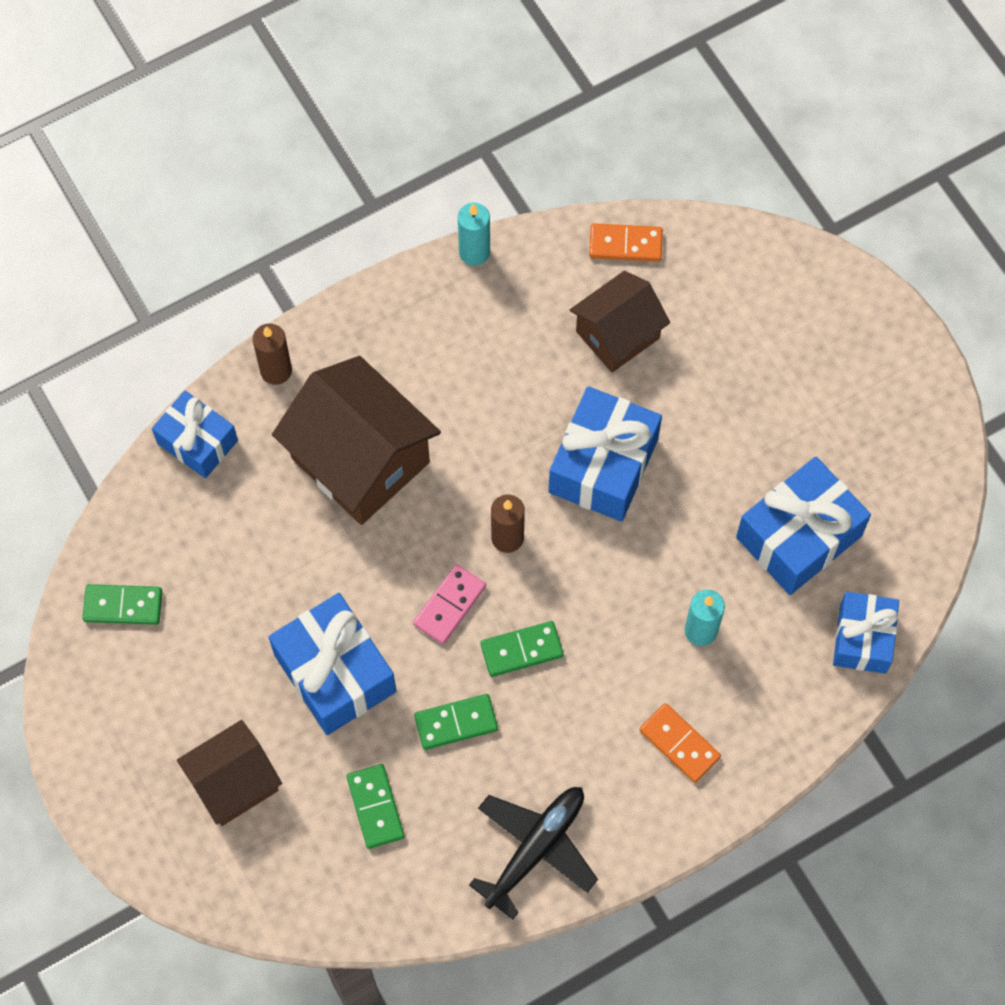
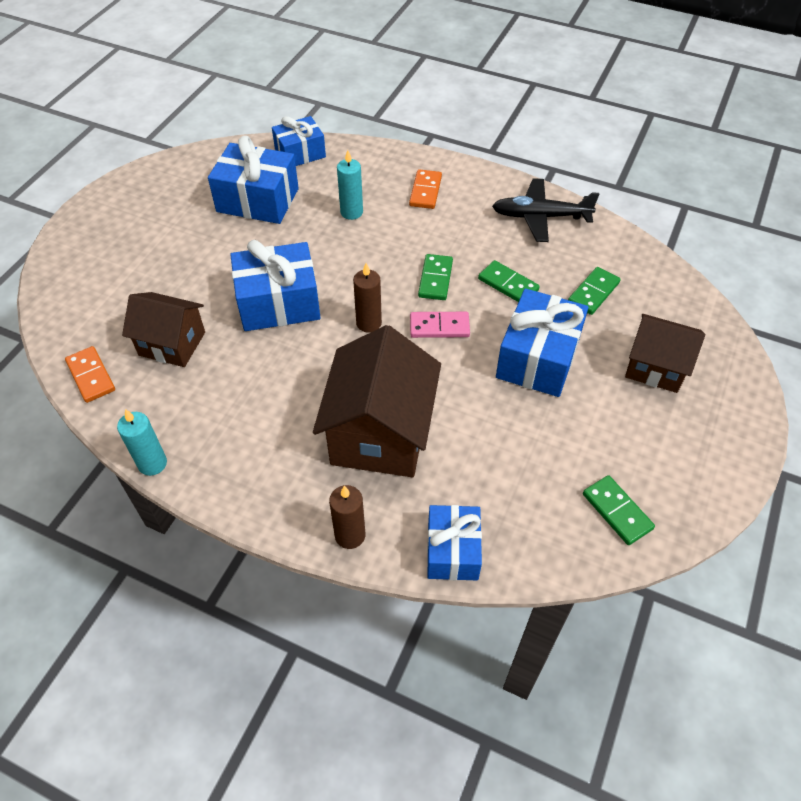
camera: 125 degrees left, 15 degrees down
(521, 650) = (435, 279): green domino -> green domino turned 60 degrees clockwise

